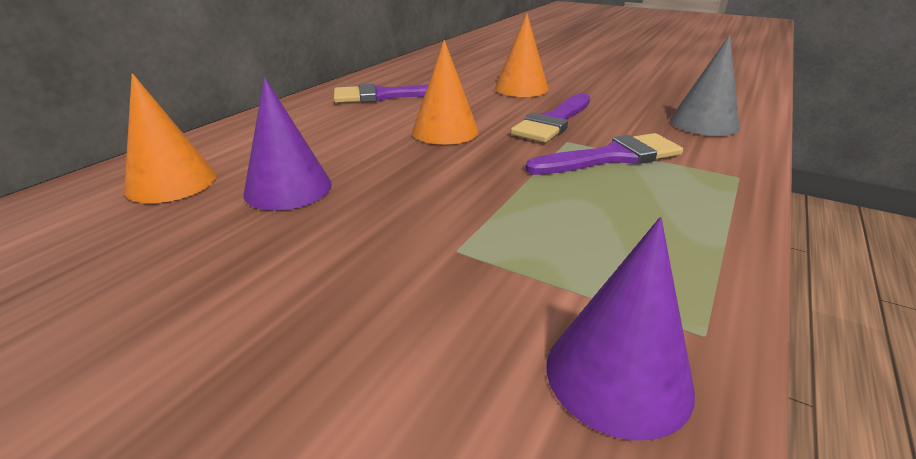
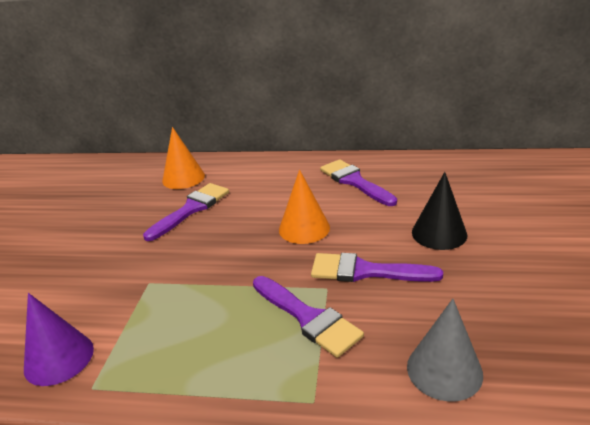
camera: 70 degrees right, 0 degrees up
(288, 188) = (191, 209): purple cone -> purple brush
(521, 88) = (439, 233): orange cone -> black cone

